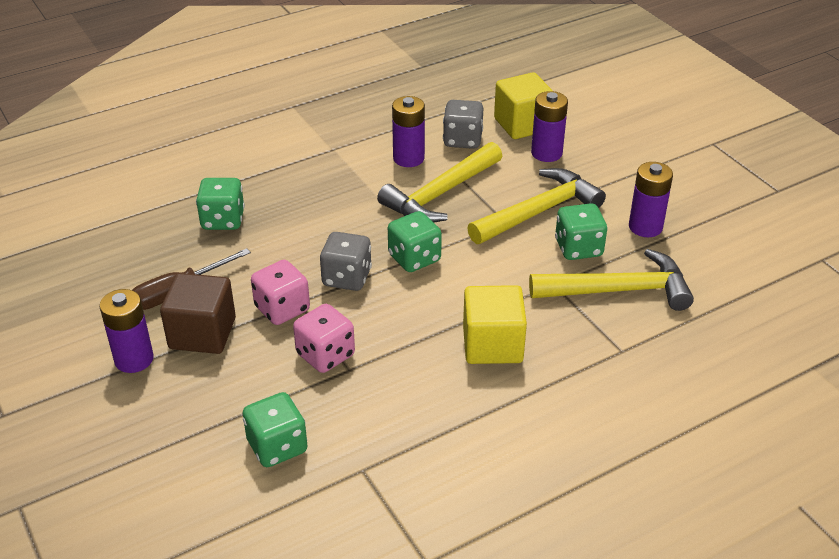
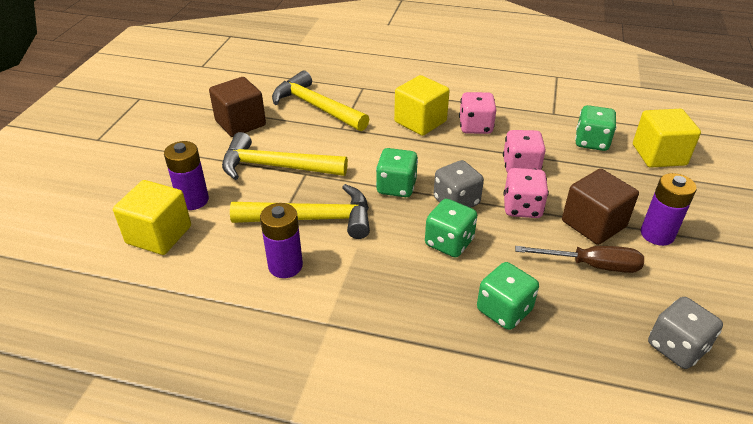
camera: 135 degrees left, 0 degrees up
(182, 480) = (659, 155): none -> yellow cube
(427, 378) = (475, 127): none -> pink dice
(462, 140) = (221, 253): grey dice -> grey dice (676, 347)
(578, 248) = (295, 135): green dice -> green dice (449, 243)
(645, 227) = (240, 123): purple battery -> brown cube

